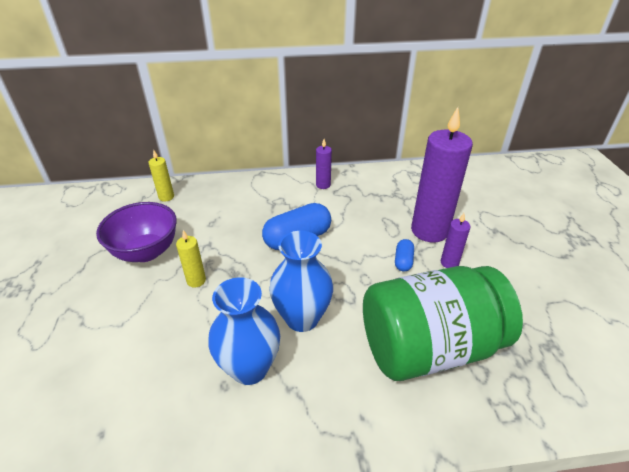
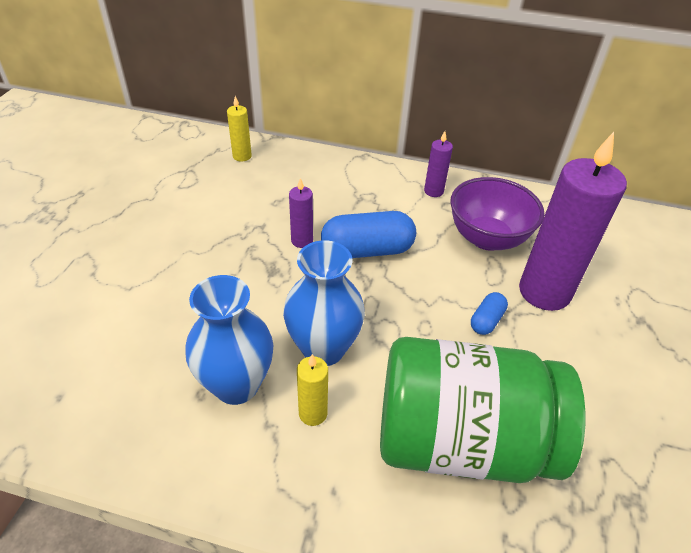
camera: 20 degrees right, 5 degrees up
(146, 252) = (191, 214): purple bowl -> purple bowl (487, 238)
(196, 280) = (227, 265): yellow candle -> yellow candle (313, 413)
(449, 263) = (549, 343): purple candle -> purple candle (302, 241)

